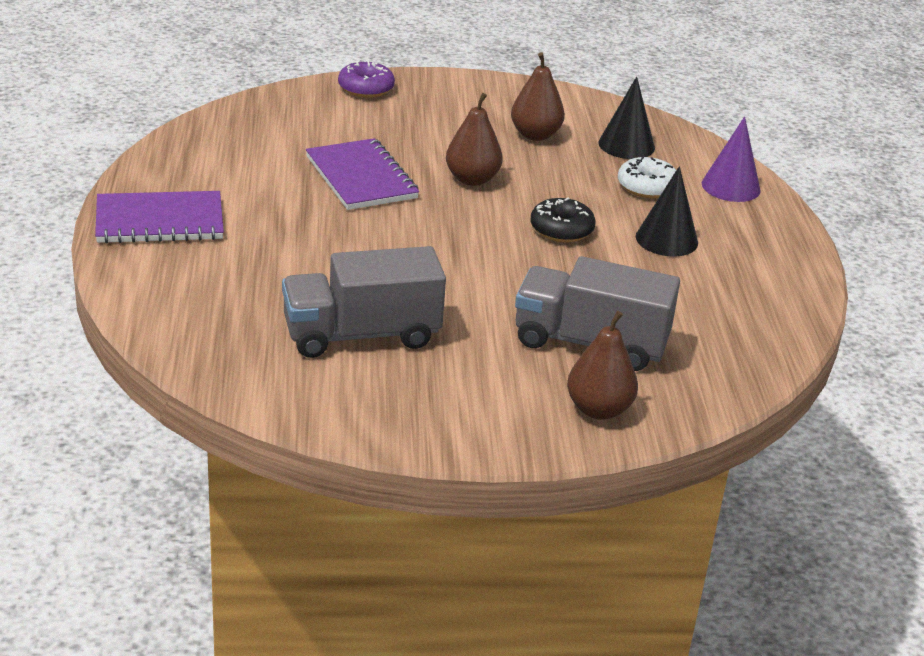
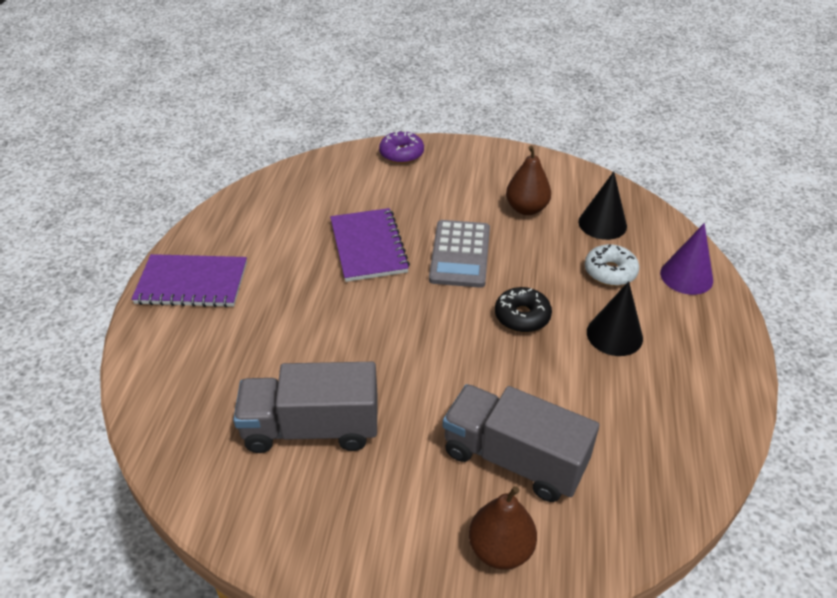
camera: 15 degrees right, 10 degrees up
(472, 179) = (460, 254): brown pear -> grey calculator

